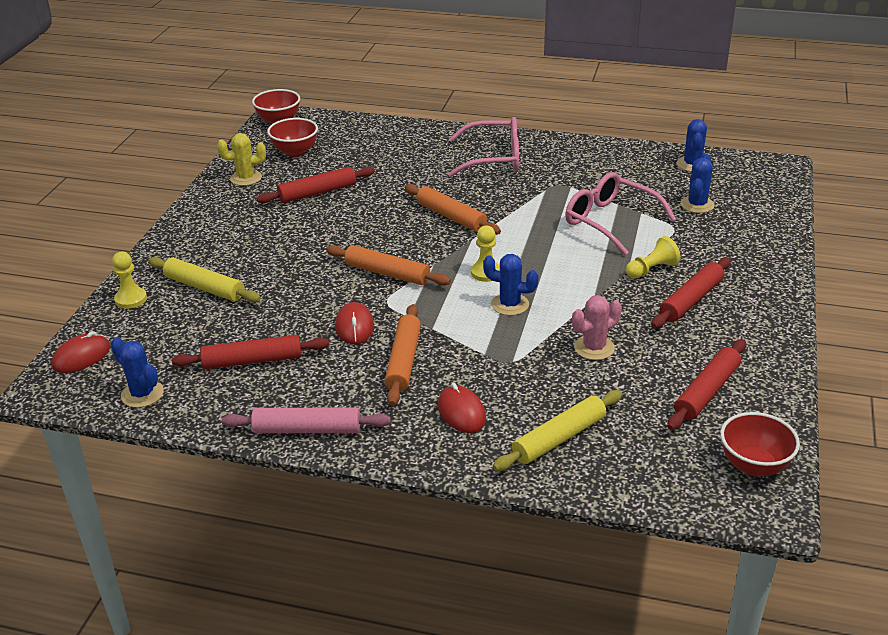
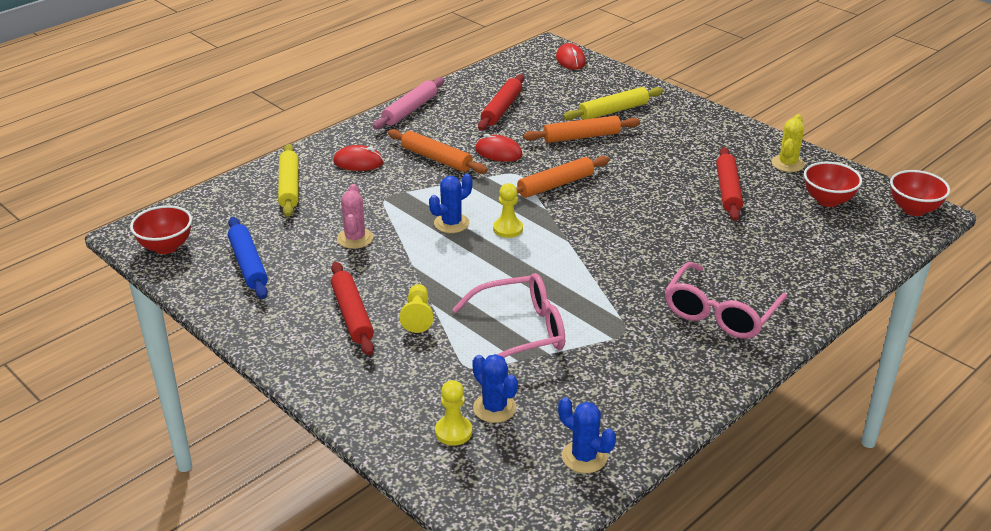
camera: 120 degrees right, 0 degrees up
(131, 299) = (625, 84): yellow pawn -> yellow pawn (453, 432)
(142, 394) = (508, 71): blue cactus -> none
(451, 217) = (618, 244): orange rolling pin -> orange rolling pin (581, 137)
(707, 392) = (248, 264): red rolling pin -> blue rolling pin

